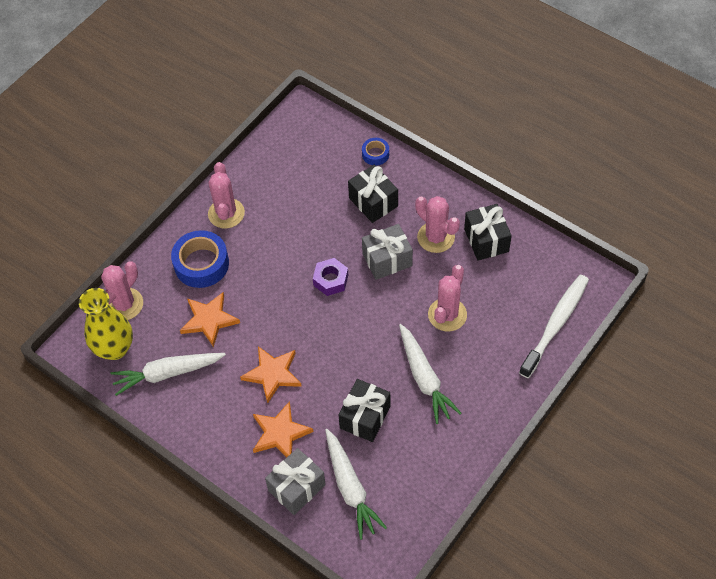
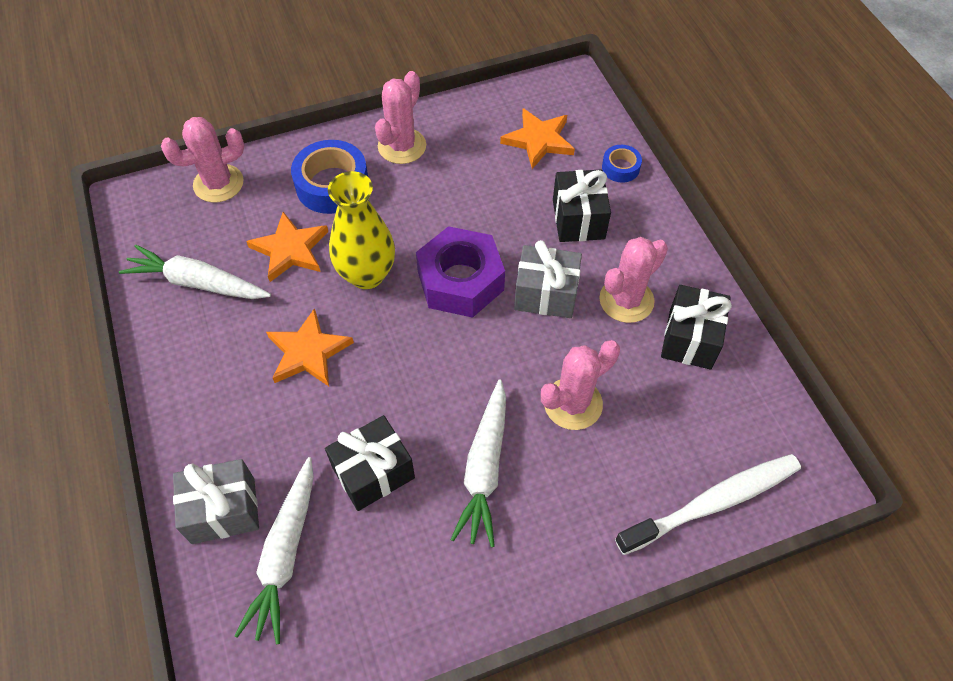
camera: 30 degrees right, 0 degrees up
(115, 348) = (169, 224): yellow vase -> yellow vase (367, 275)
(280, 433) = (259, 428): orange star -> orange star (539, 140)
(331, 280) = (460, 281): purple nut -> purple nut, size x1.72
(436, 237) = (626, 300): pink cactus -> pink cactus turned 60 degrees clockwise

